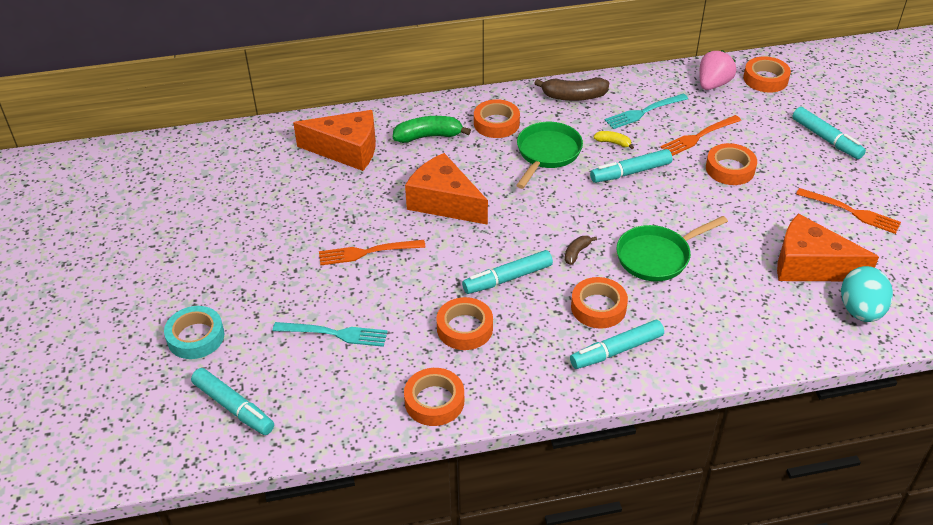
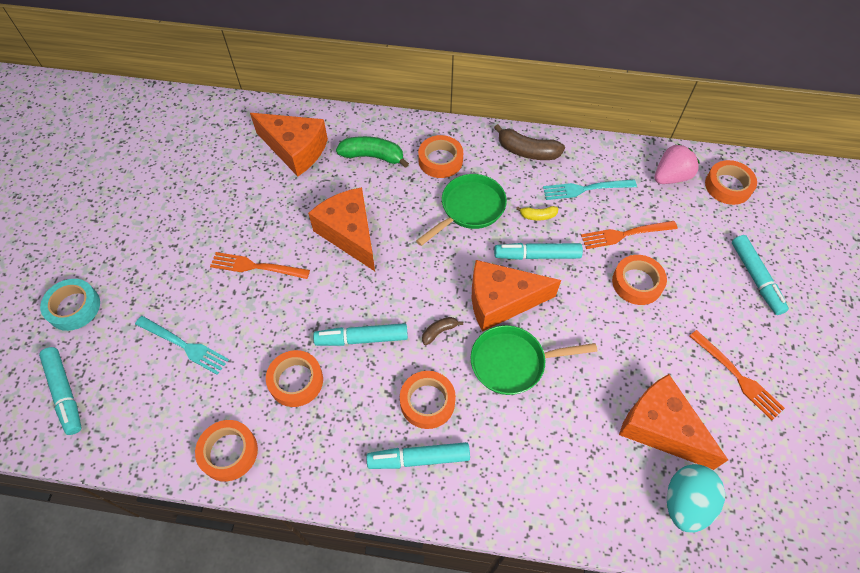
camera: 20 degrees right, 15 degrees up
(613, 143) = (538, 216): yellow banana -> yellow banana turned 135 degrees clockwise
(619, 214) = (501, 301): none -> orange cheese

